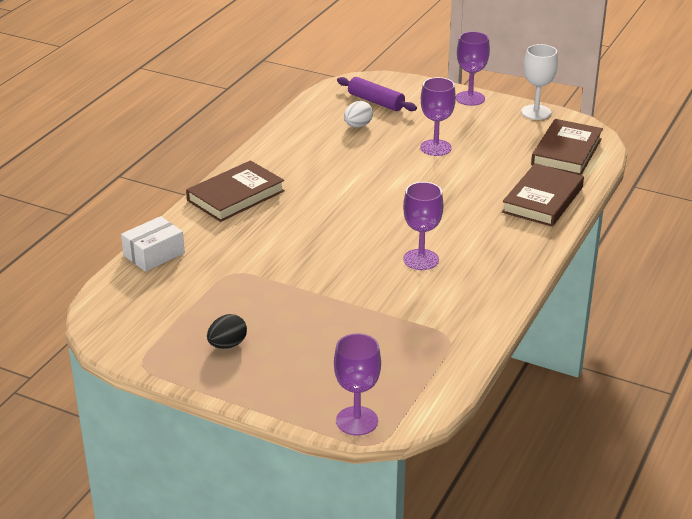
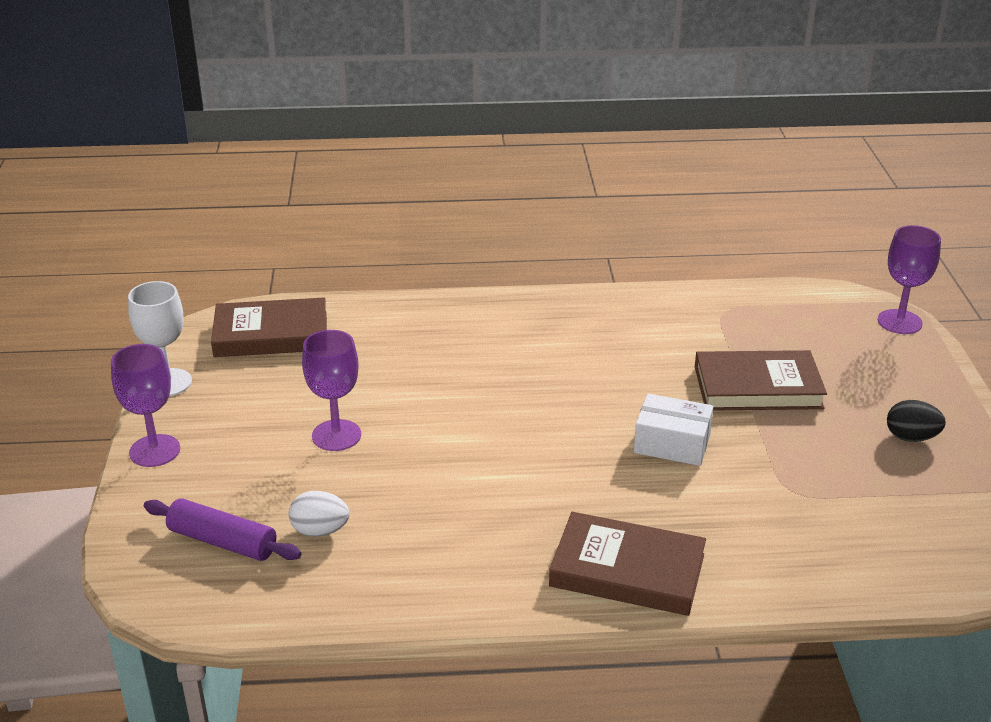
camera: 120 degrees left, 0 degrees up
(154, 254) = (839, 580): white box -> white box (672, 444)
(376, 102) = (222, 541): purple rolling pin -> purple rolling pin turned 75 degrees counterclockwise
(421, 260) = (612, 366): purple goblet -> none
(542, 200) = (406, 323): brown book -> brown book (757, 387)

